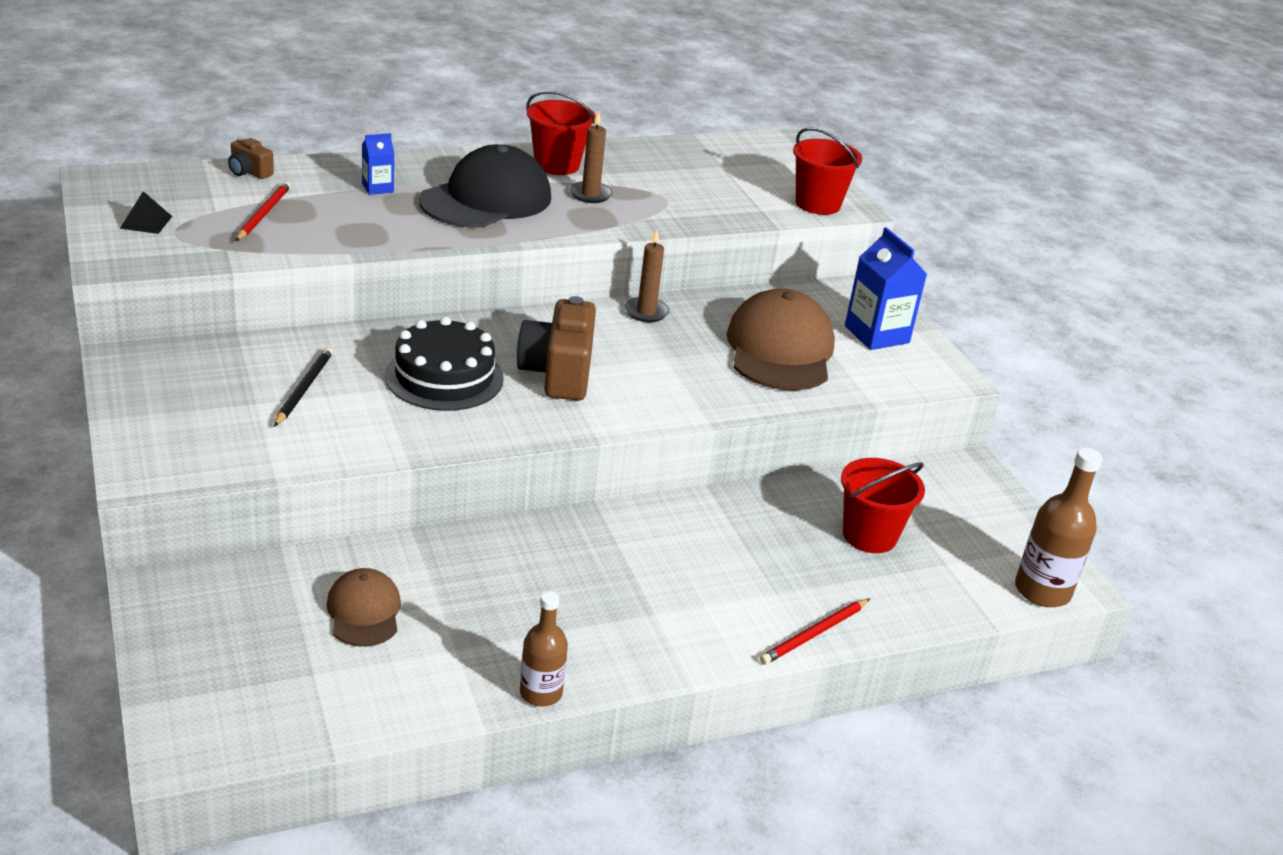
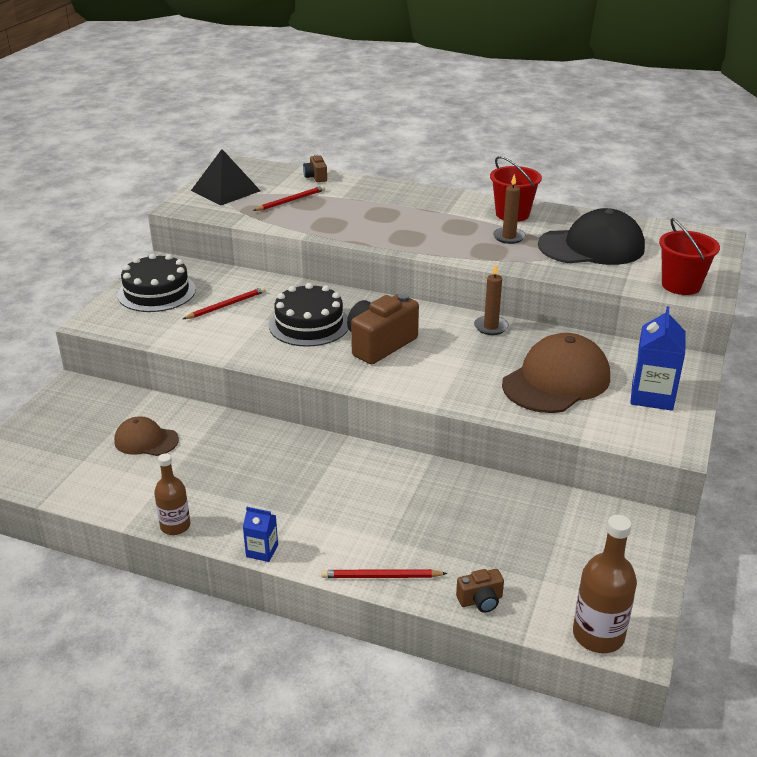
camera: 45 degrees right, 0 degrees up
(146, 222) = (225, 190): black pyramid -> black pyramid, size x2.05
(177, 403) = (157, 292): none -> black cake
(304, 388) = (226, 305): black pencil -> red pencil
(364, 611) = (146, 440): brown cap -> brown cap turned 105 degrees counterclockwise
(377, 188) = (376, 202): blue carton -> blue carton (262, 551)
(486, 199) = (434, 223): black cap -> black cap (591, 247)
(869, 535) = (507, 535): red bucket -> none
(922, 610) = (480, 600): none -> brown camera

